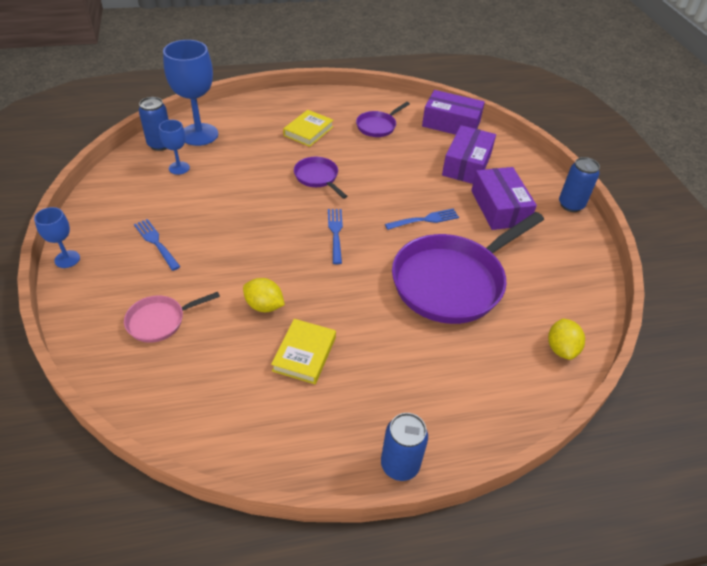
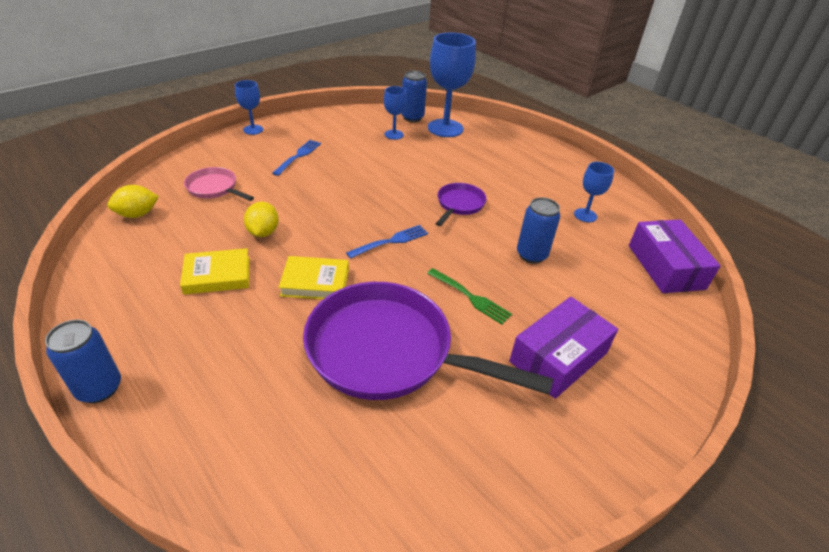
camera: 60 degrees right, 5 degrees down
(308, 131) = (520, 177): yellow book -> yellow book (315, 282)
(378, 126) = (585, 215): purple pan -> blue goblet
(424, 220) = (470, 297): blue fork -> green fork
(466, 164) = (606, 303): purple box -> none
(561, 349) = (343, 502): yellow lemon -> yellow lemon (137, 214)
(571, 205) = (648, 437): blue can -> blue can (531, 255)

